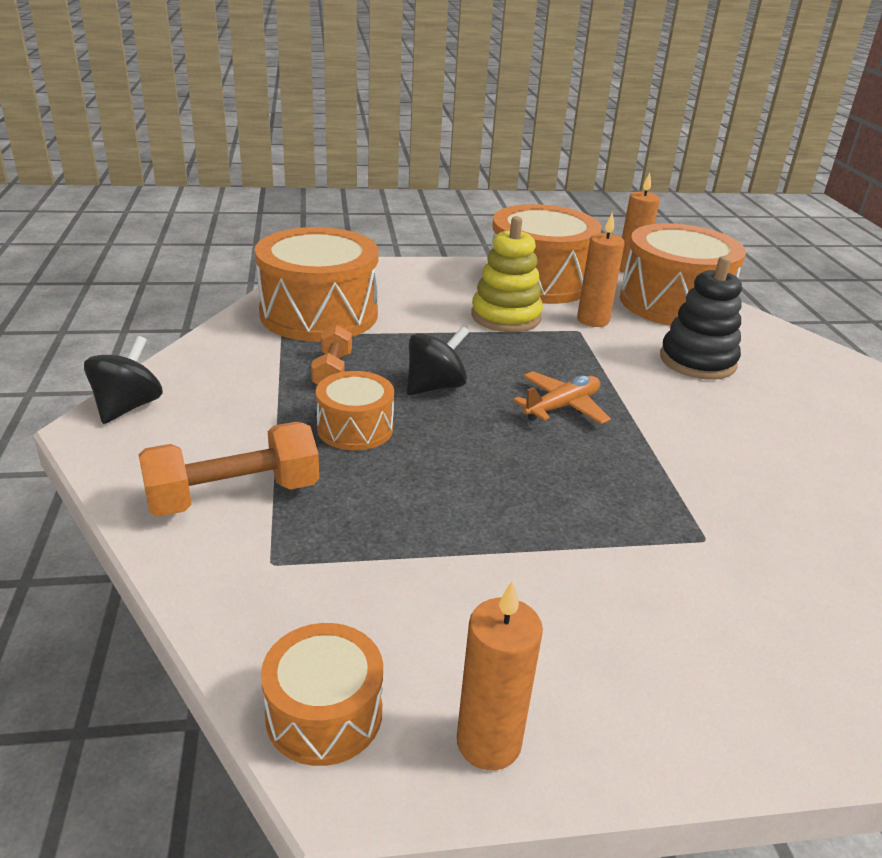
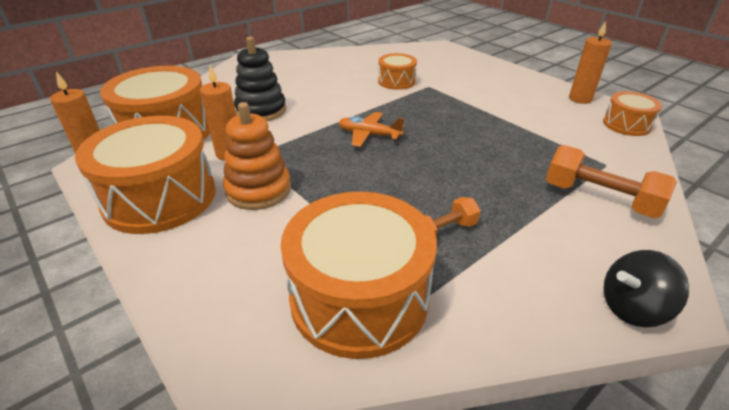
camera: 120 degrees left, 5 degrees up
(355, 428) = (487, 189): orange drum -> orange drum (396, 81)
(435, 387) = (403, 181): black spinning top -> none
(506, 317) = (258, 190): yellow stacking toy -> orange stacking toy

